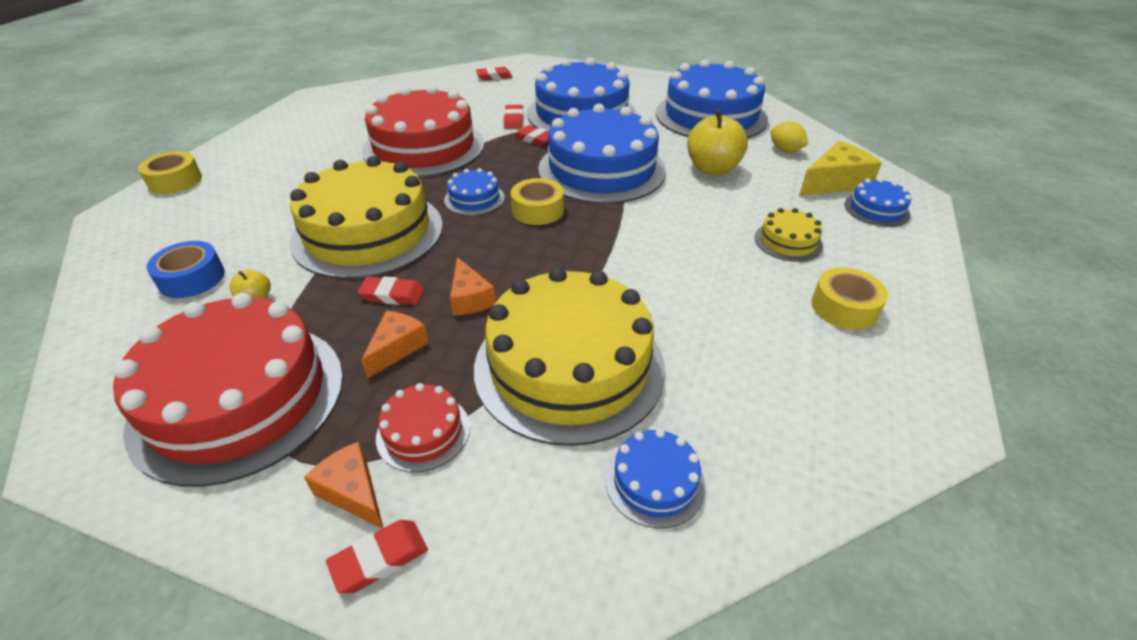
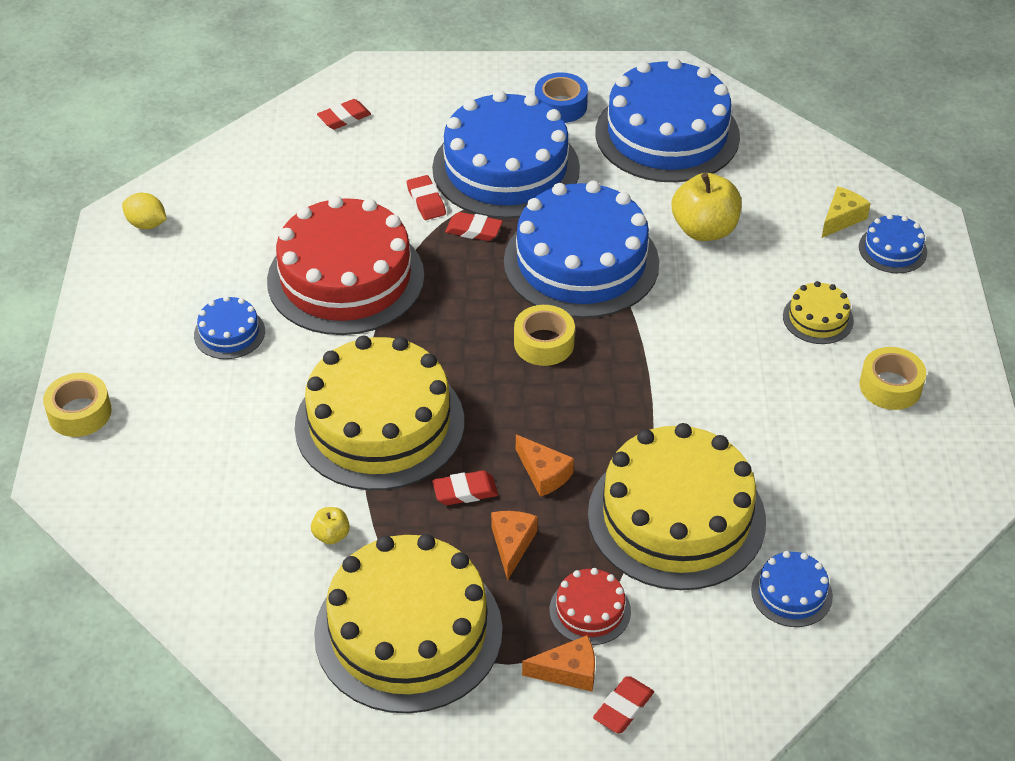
camera: 20 degrees left, 5 degrees up
(192, 278) = (240, 532): blue tape -> blue tape (560, 106)
(239, 398) = (408, 631): red cake -> yellow cake
(353, 492) = (568, 671): orange cheese -> orange cheese turned 150 degrees clockwise
(474, 199) = (463, 345): blue cake -> blue cake (229, 333)
(785, 150) = (774, 177): yellow lemon -> yellow lemon (147, 224)
(835, 182) = (841, 218): yellow cheese -> yellow cheese, size x0.64

